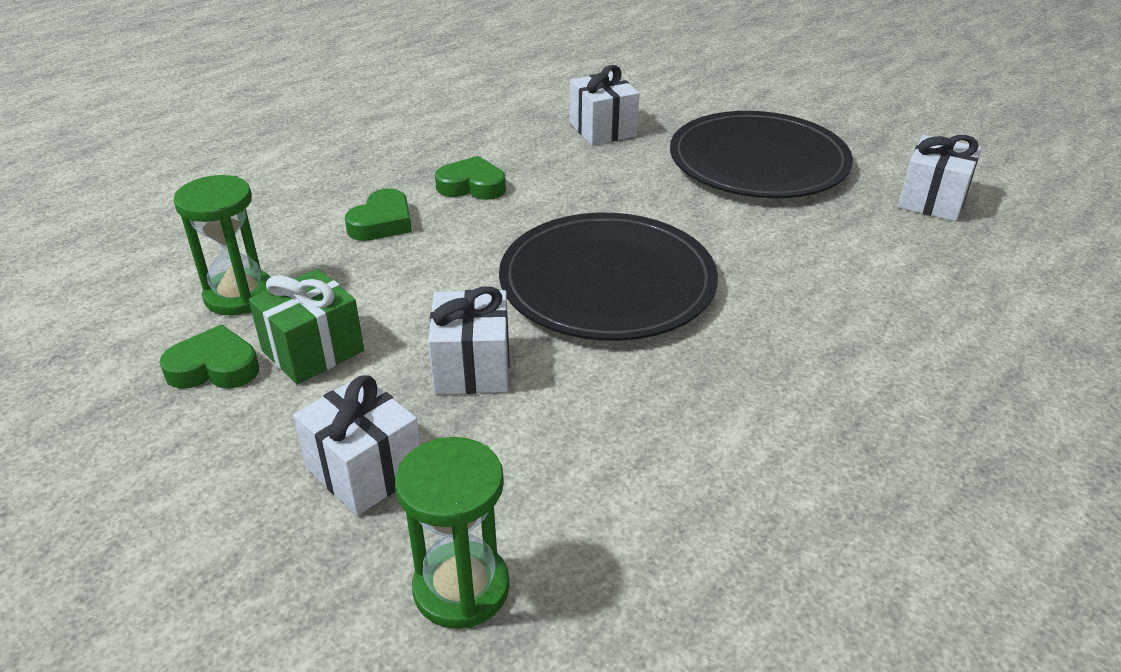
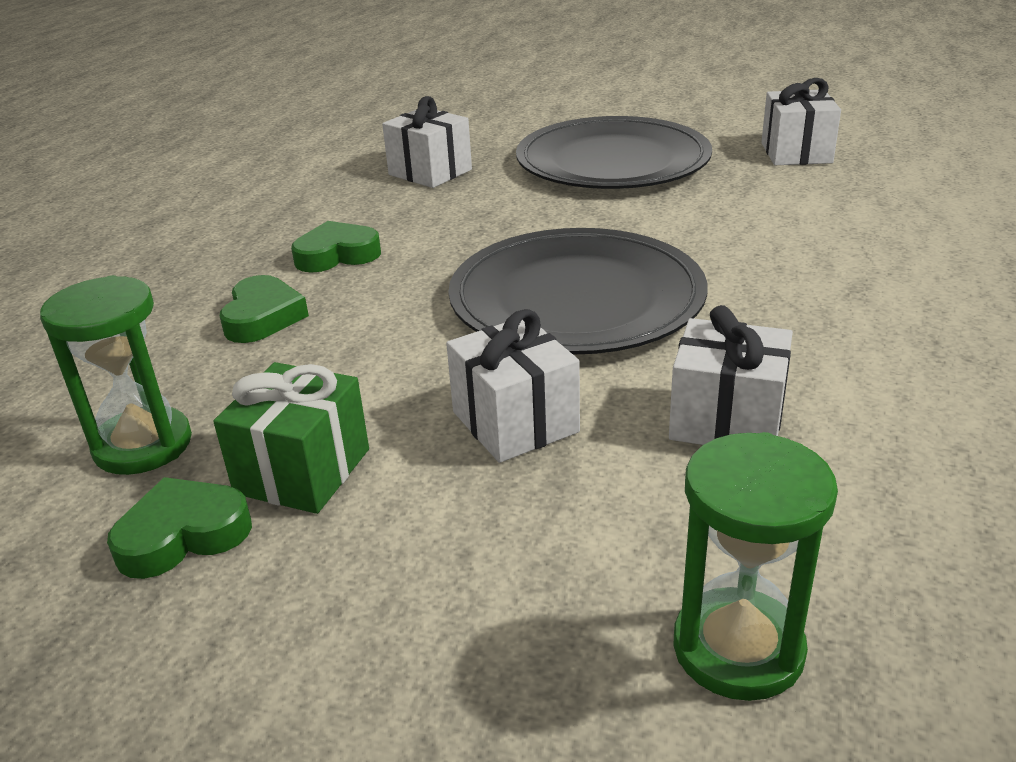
camera: 25 degrees left, 5 degrees down
(365, 470) = (496, 572): white gift -> white gift (726, 420)

